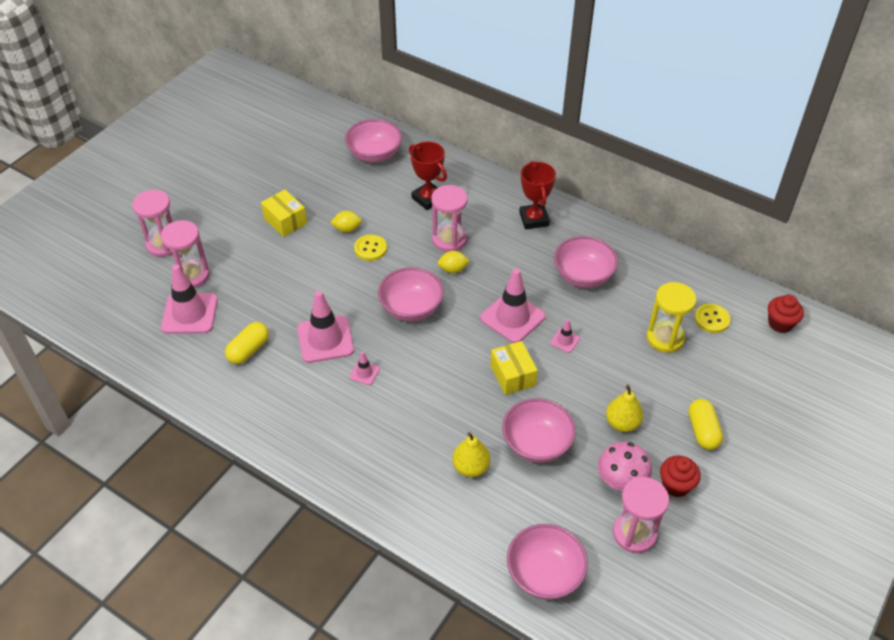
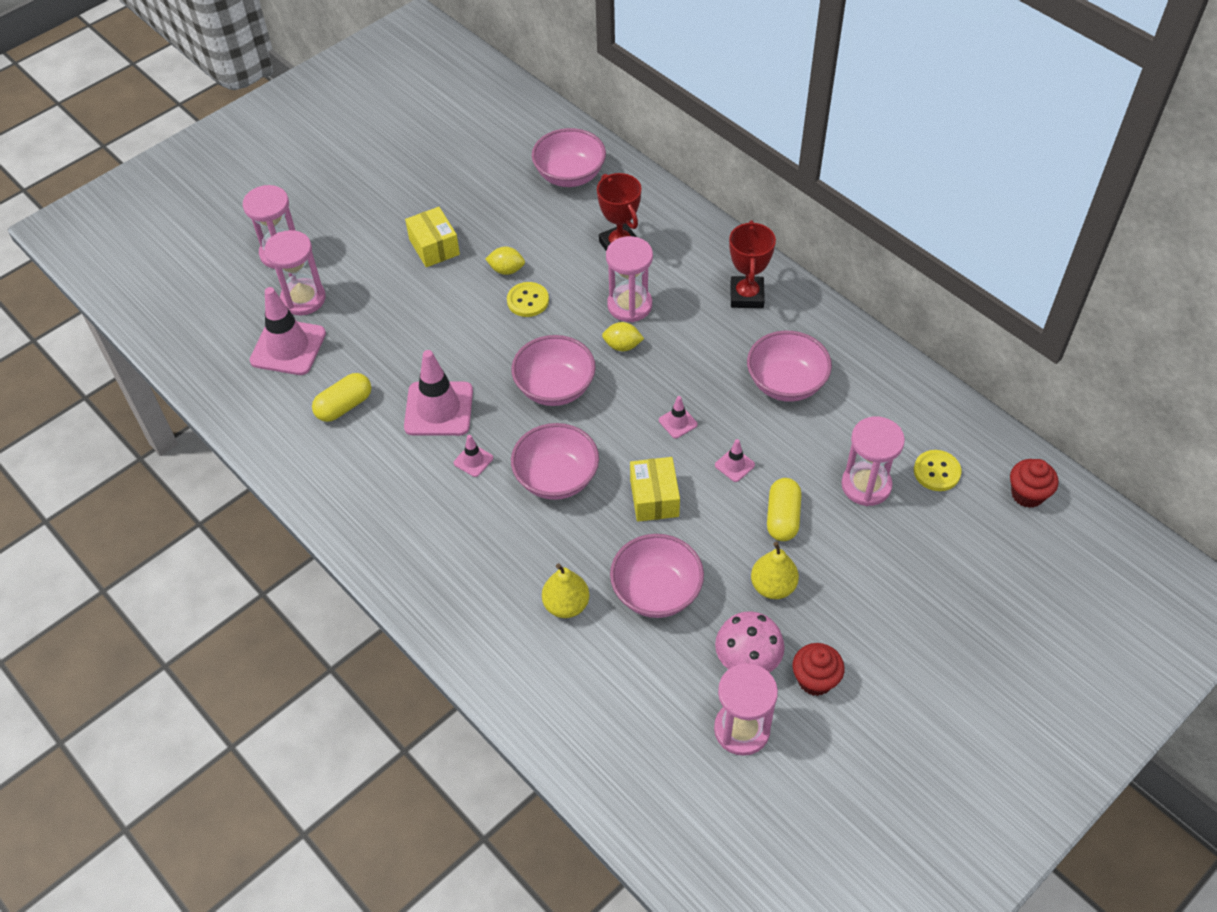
camera: 15 degrees right, 5 degrees up
(512, 317) = (678, 422): pink traffic cone -> pink traffic cone, size x0.46
(544, 574) = (614, 756): pink bowl -> pink bowl (556, 478)
(665, 338) = (866, 485): yellow hourglass -> pink hourglass
(702, 431) = (873, 617): yellow capsule -> yellow capsule (782, 517)

